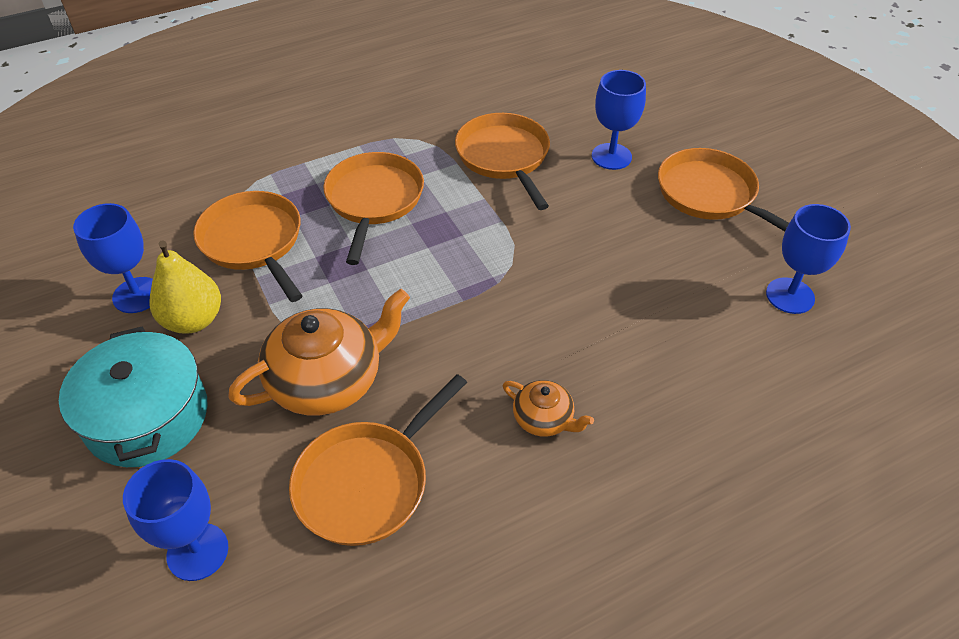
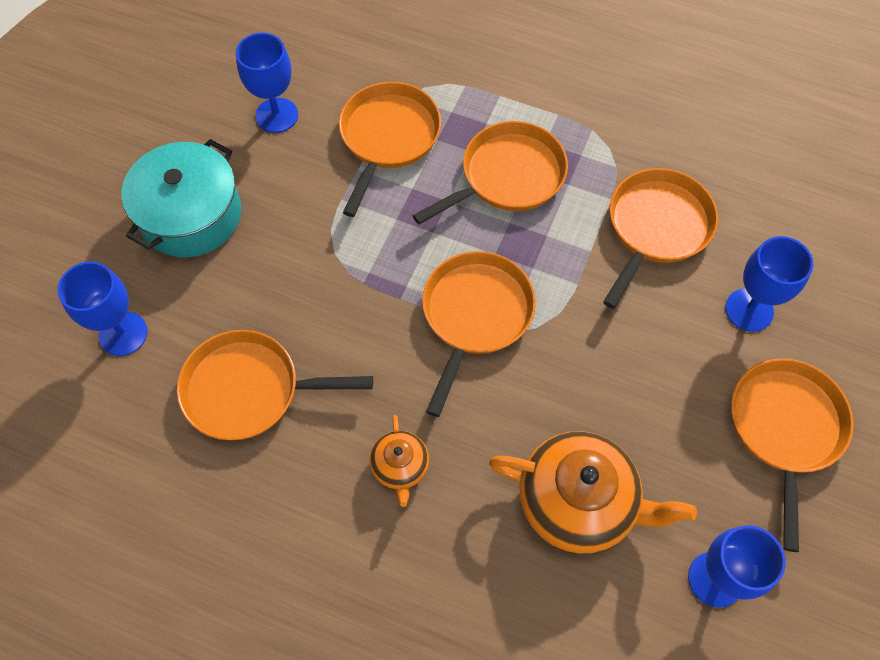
camera: 50 degrees right, 15 degrees up
(193, 320) = (286, 167): yellow pear -> none
(328, 380) = (310, 294): orange teapot -> orange teapot (579, 501)
(464, 290) = (475, 315): none -> orange pan

